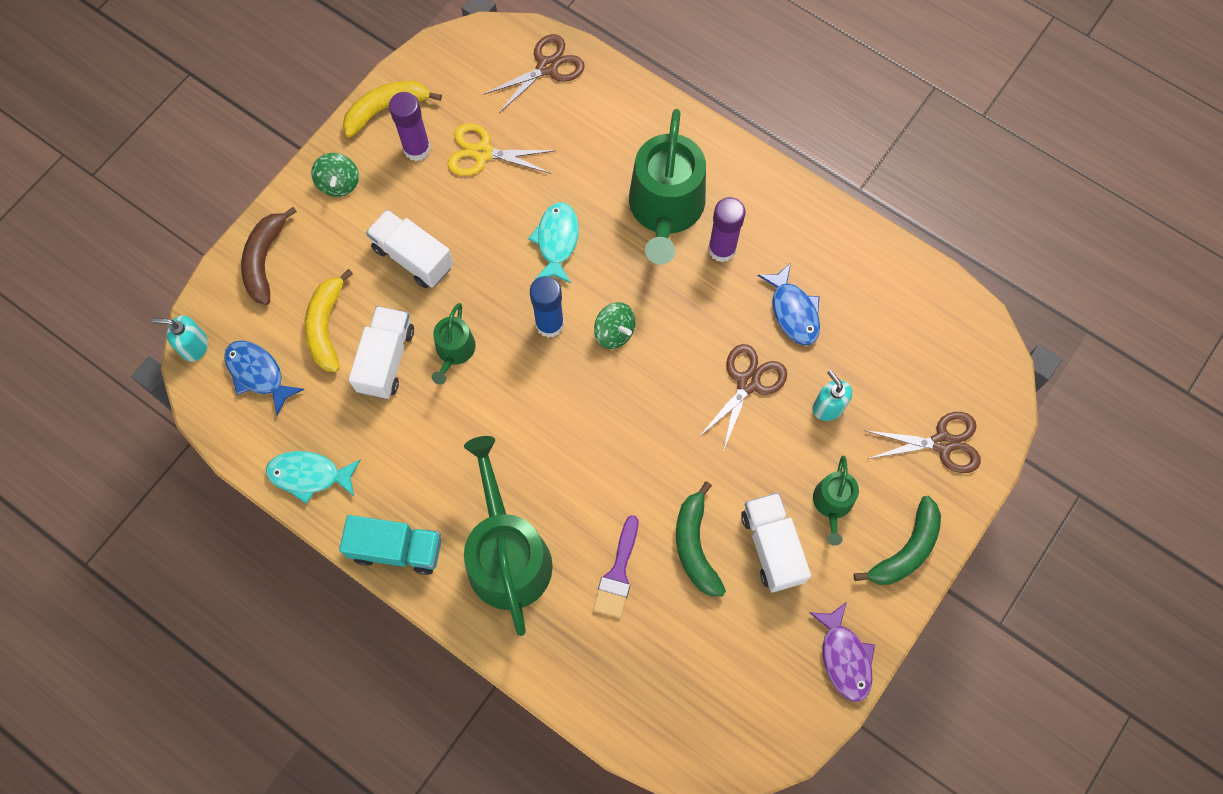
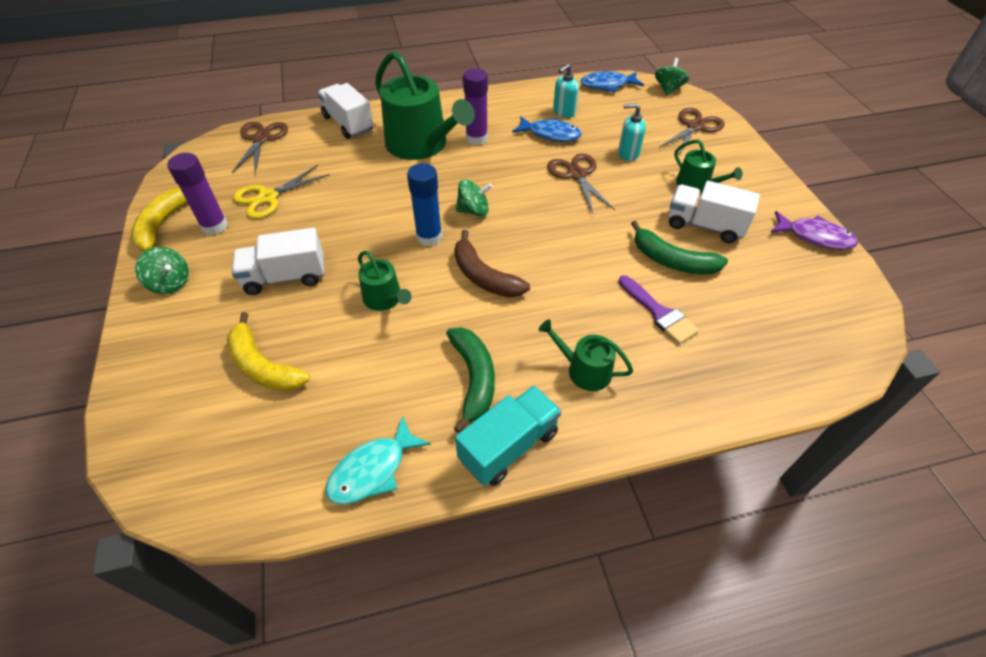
camera: 50 degrees left, 20 degrees down
(194, 346) = (145, 482): turquoise soap dispenser -> turquoise soap dispenser (564, 112)
(258, 374) = (237, 446): blue fish -> blue fish (607, 85)
(265, 260) = (154, 371): brown banana -> brown banana (484, 276)
(386, 360) = (340, 344): white truck -> white truck (348, 124)
(507, 554) = (584, 370): green watering can -> green watering can, size x0.49
(557, 241) = (376, 200): turquoise fish -> none
(906, 549) = (754, 173): green banana -> green banana (473, 379)
(997, 371) = (668, 89): none -> green spinning top

